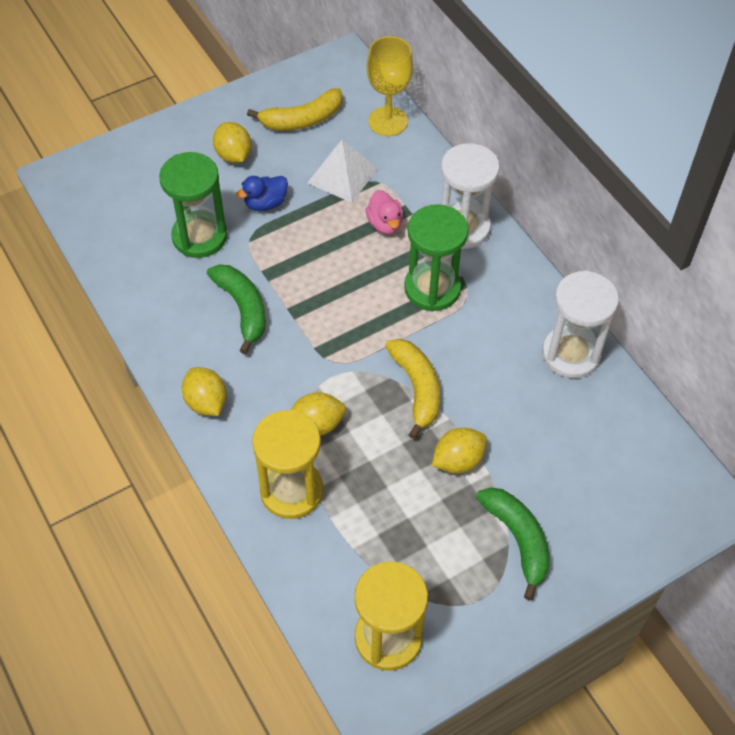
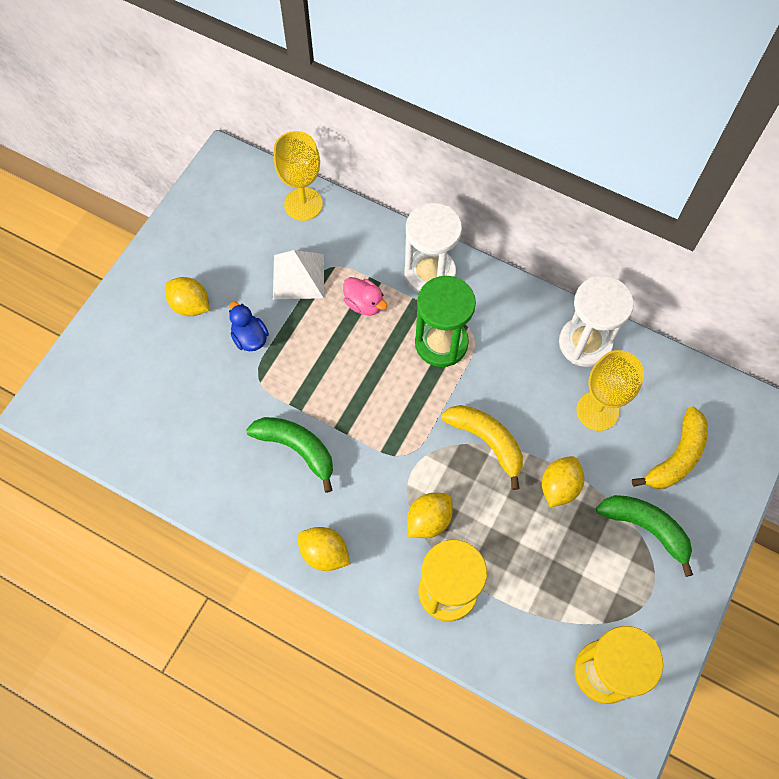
camera: 30 degrees left, 10 degrees up
(199, 236) = (213, 400): green hourglass -> none
(265, 203) = (250, 338): blue duck -> blue duck turned 120 degrees clockwise
(302, 119) = (228, 239): yellow banana -> yellow banana (676, 457)
(541, 416) = (597, 411): none -> yellow goblet

